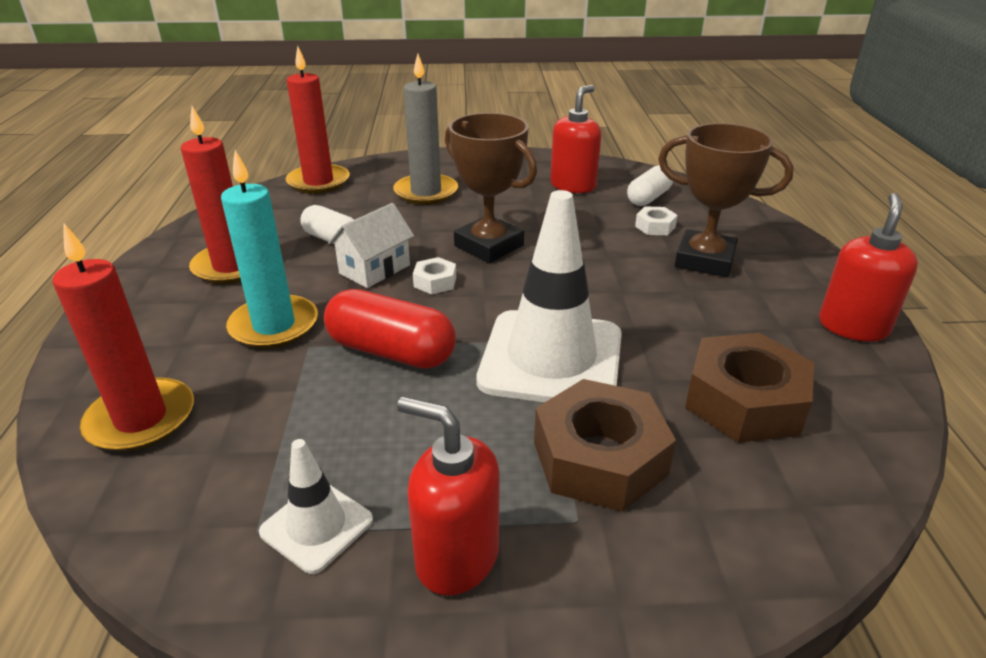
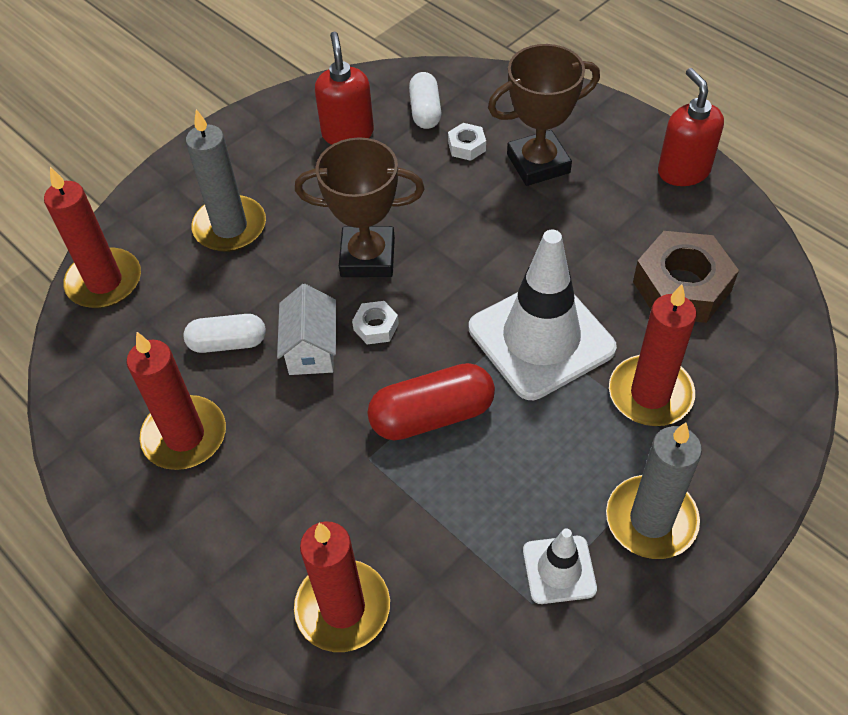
camera: 40 degrees left, 20 degrees up
(274, 326) = (314, 462): turquoise candle -> none
(456, 557) = (651, 520): red soap dispenser -> grey candle
(599, 458) = (650, 394): brown nut -> red candle

